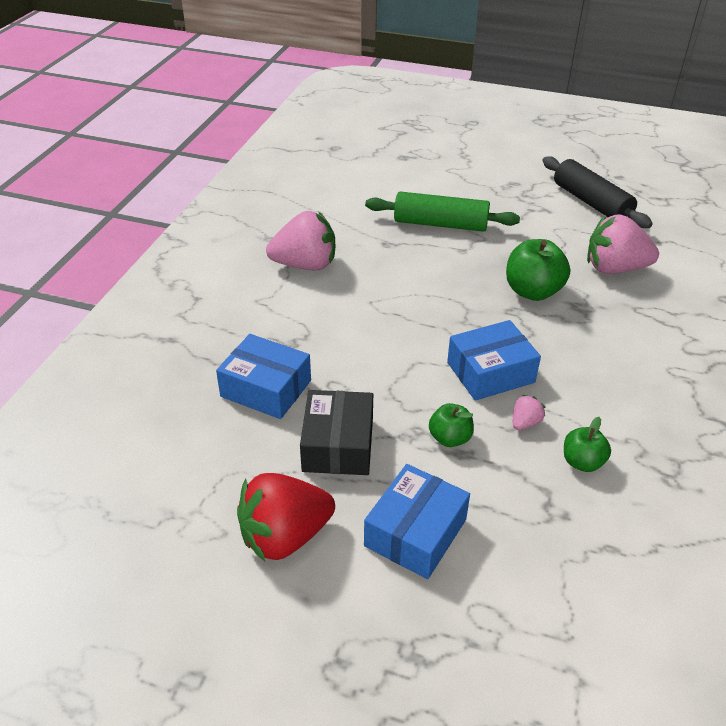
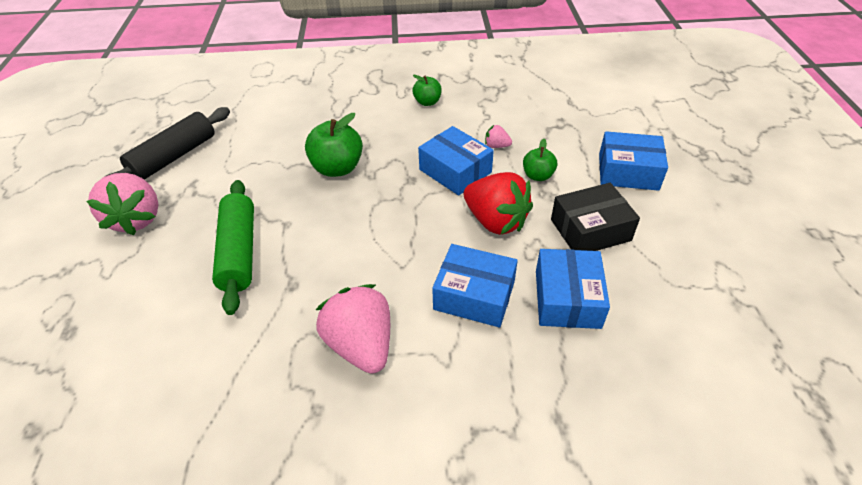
camera: 110 degrees left, 5 degrees up
(285, 536) = (689, 229): red strawberry -> red strawberry (495, 221)
(310, 333) = (474, 295): none -> blue box
(582, 462) = (514, 119): green apple -> green apple (427, 102)
(614, 268) = (285, 131): pink strawberry -> pink strawberry (137, 219)

